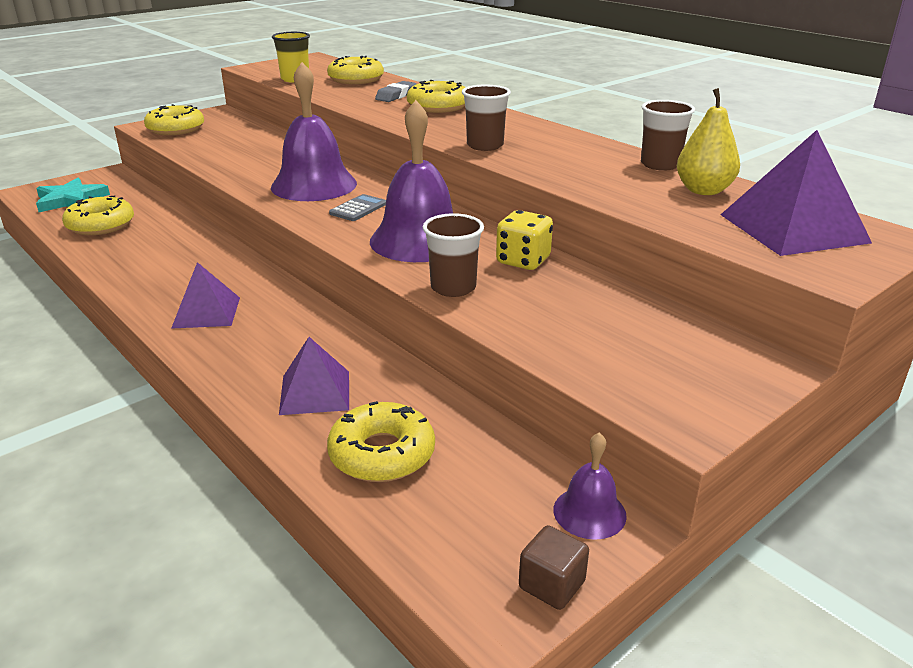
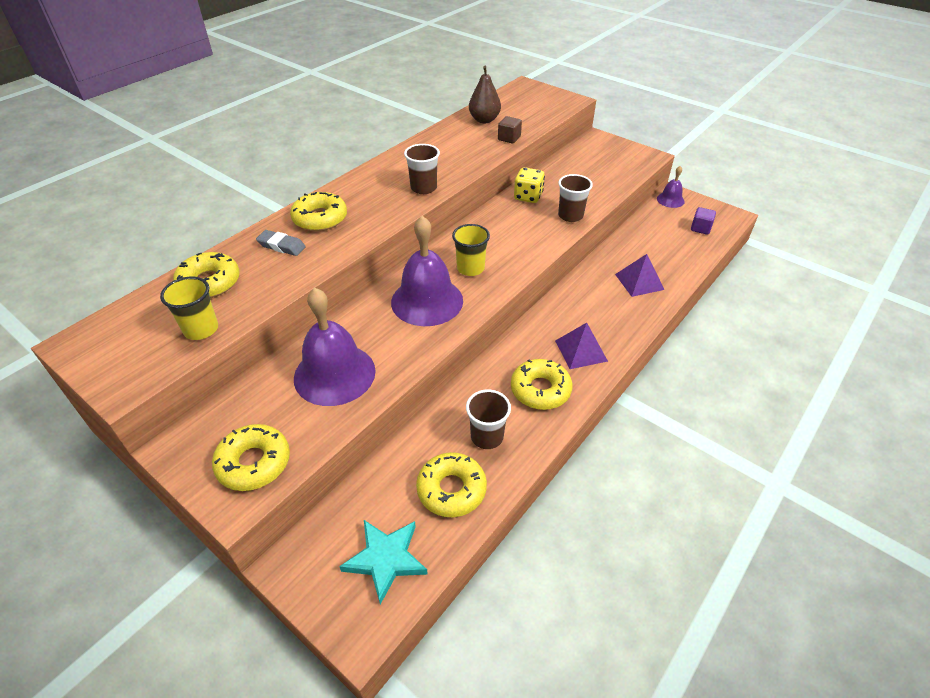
camera: 100 degrees left, 15 degrees up
(358, 209) = (470, 268): grey calculator -> yellow cup
(382, 454) = (671, 252): yellow donut -> yellow donut (540, 390)
(419, 240) = (514, 235): purple bell -> purple bell (334, 374)
(454, 528) = (700, 228): none -> purple cube
(551, 585) = (710, 206): brown cube -> brown cube (509, 138)
(660, 165) = (446, 130): brown cup -> brown cup (487, 436)
(703, 190) = (484, 120): yellow pear -> brown pear
(793, 228) = (525, 103): purple pyramid -> none

